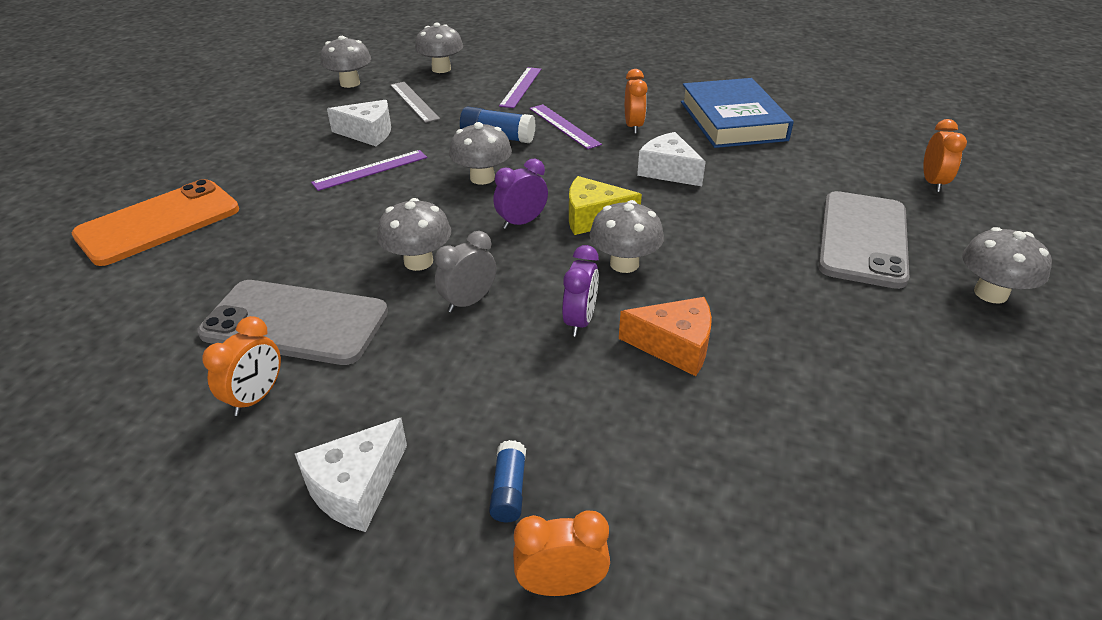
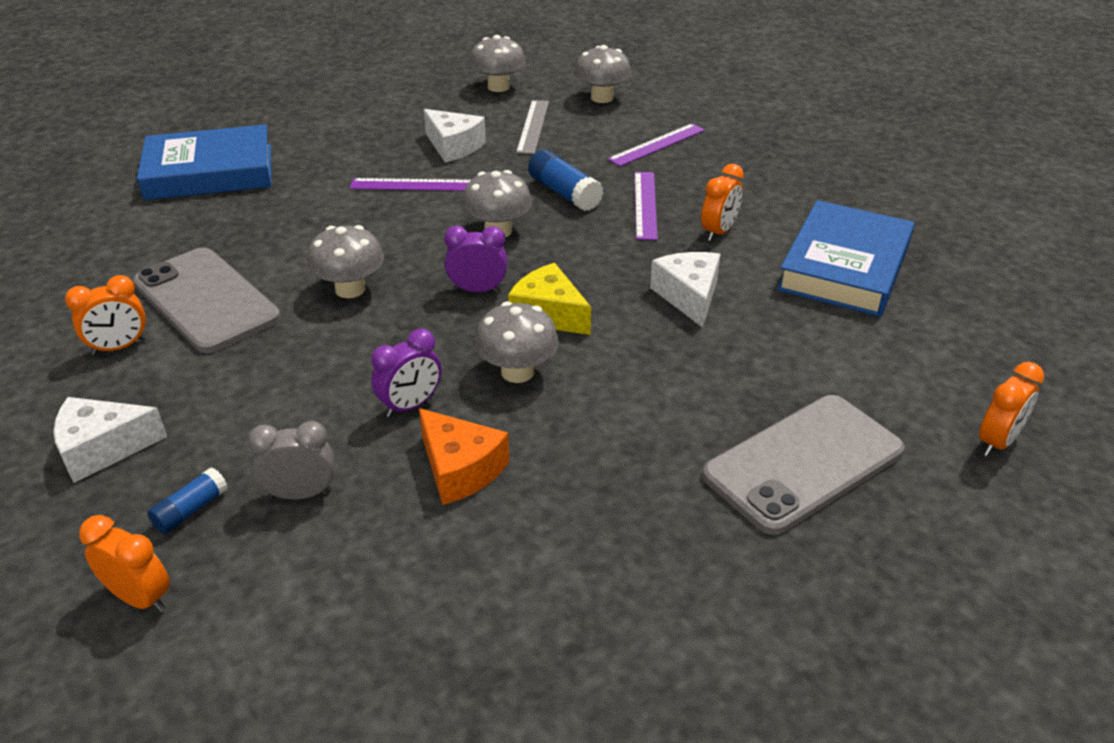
camera: 35 degrees right, 0 degrees up
(159, 222) = (209, 172): orange phone -> blue book
(468, 302) = (345, 344): grey clock -> grey clock (301, 494)
(990, 293) = (868, 594): grey mushroom -> none

